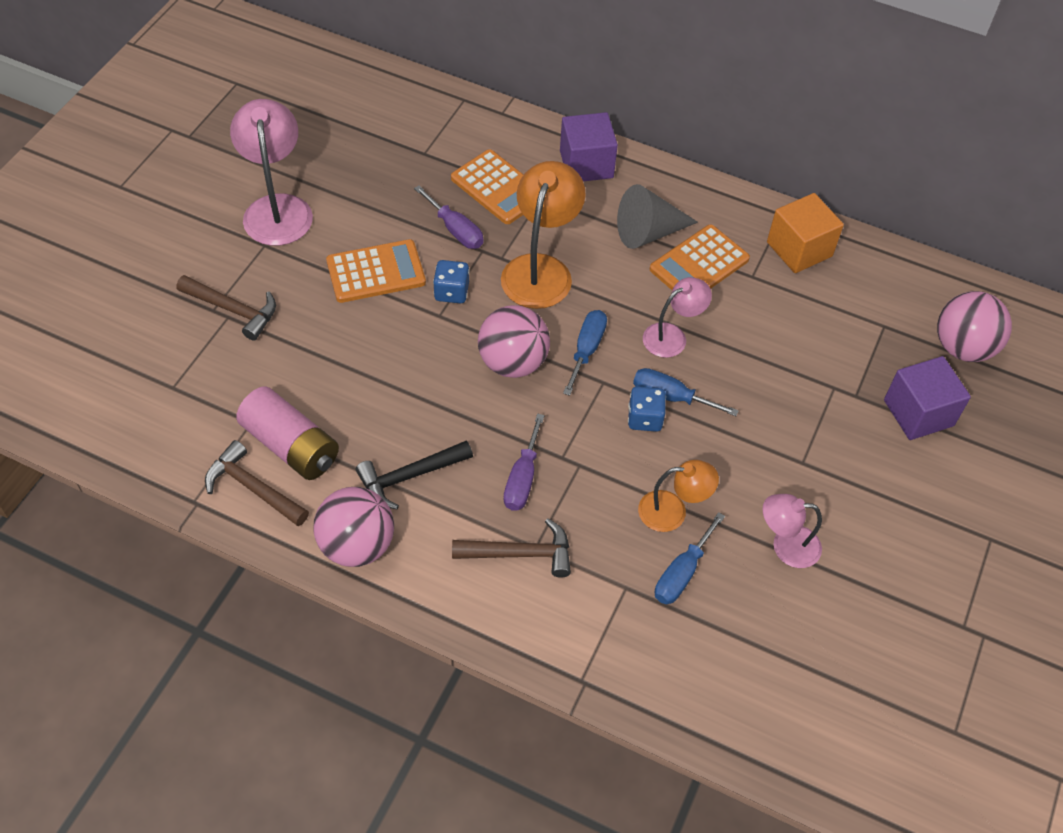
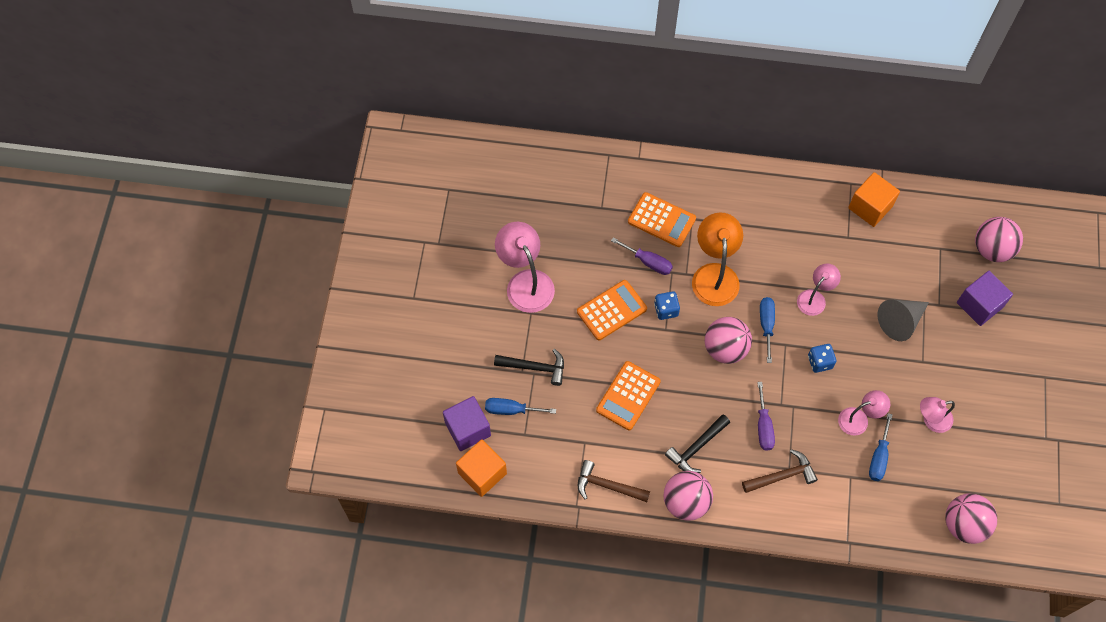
camera: 15 degrees left, 10 degrees up
(85, 418) = (482, 473): none -> orange cube
(233, 310) = (534, 367): brown hammer -> black hammer
(291, 446) = (616, 450): pink battery -> none
(586, 164) = (711, 183): purple cube -> purple cube (468, 429)
(648, 232) = (771, 224): grey cone -> grey cone (900, 321)
(671, 397) = (829, 342): blue screwdriver -> blue screwdriver (511, 410)
(672, 511) = (859, 419): orange lamp -> pink lamp
(699, 264) = (812, 239): orange calculator -> orange calculator (628, 396)
(783, 714) = (964, 524): none -> pink ball

